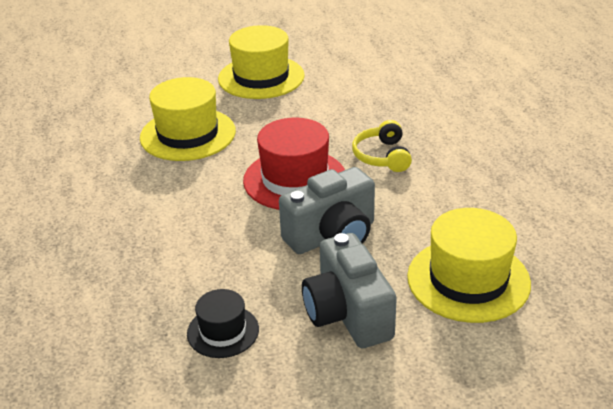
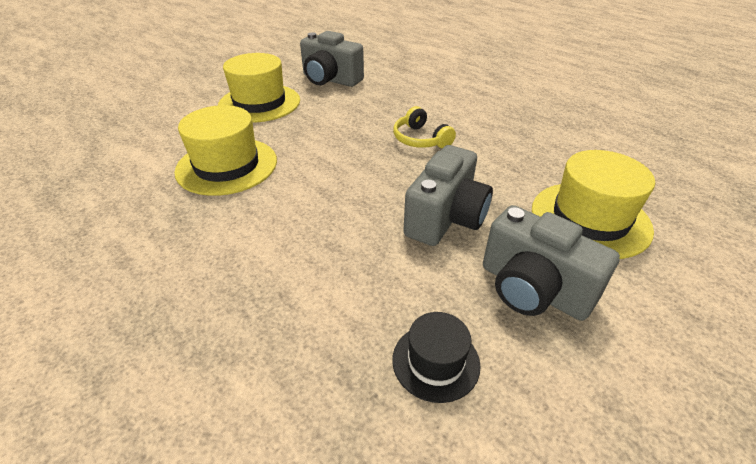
camera: 30 degrees left, 5 degrees up
(295, 179) = (365, 178): red hat -> none
(351, 66) = (330, 80): none -> grey camera

